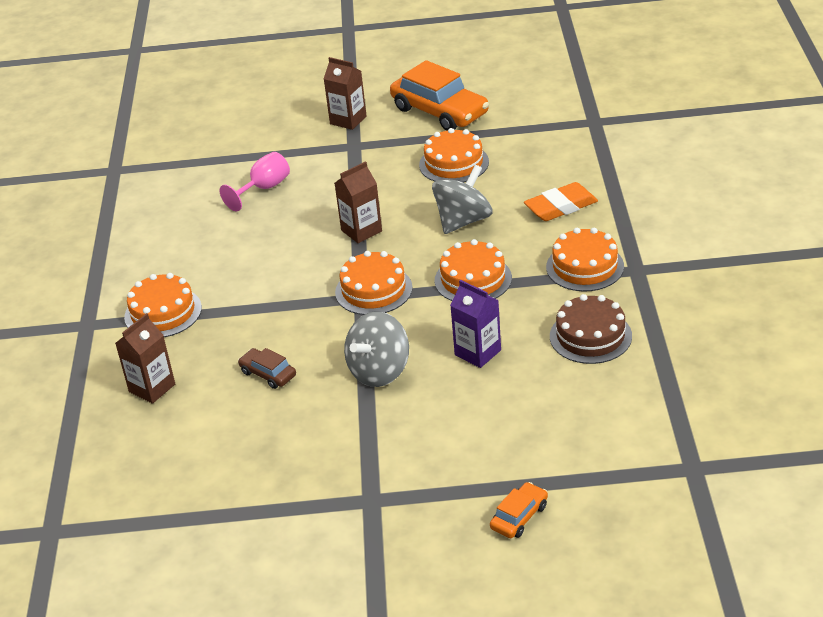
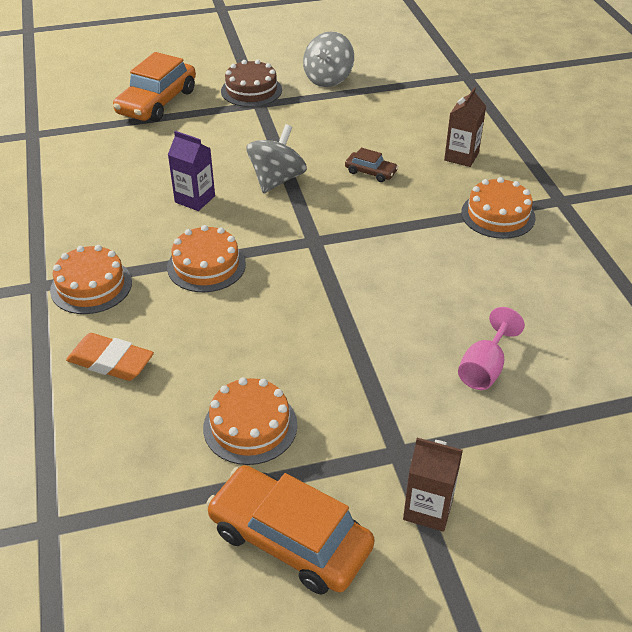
camera: 165 degrees right, 5 degrees up
(361, 231) = (339, 315): brown carton -> none
(373, 290) = (304, 248): orange cake -> none
(463, 221) = (225, 335): grey spinning top -> grey spinning top (328, 79)
(519, 517) = (157, 102): orange car -> orange car, size x2.10
(561, 207) = (111, 362): orange eraser -> orange eraser turned 60 degrees clockwise
(590, 336) = (94, 218): brown cake -> brown cake (251, 90)

